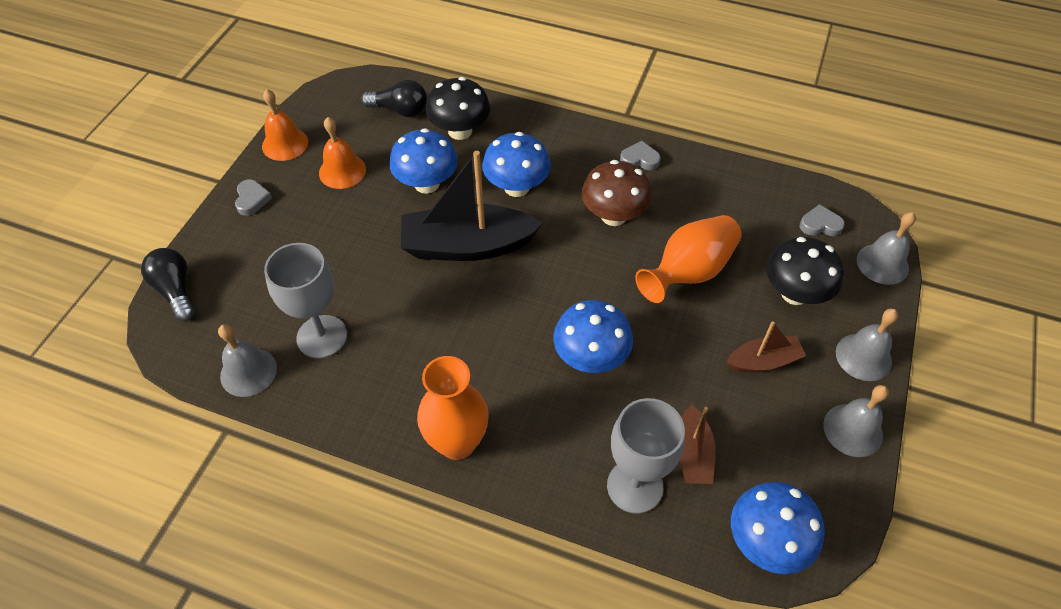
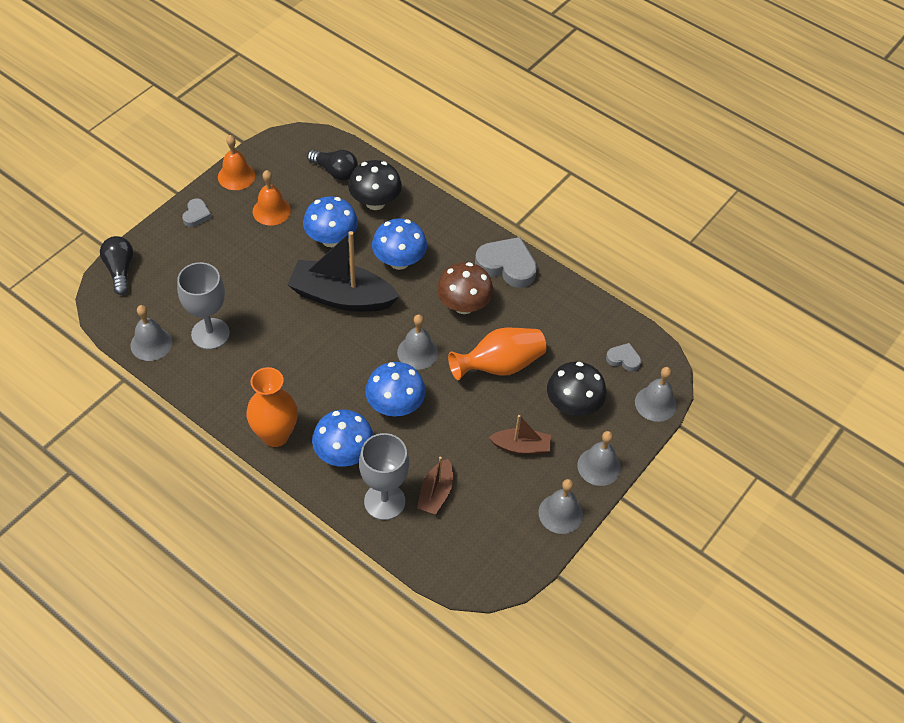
camera: 15 degrees right, 0 degrees up
(586, 285) = (417, 352): none -> grey bell
(639, 159) = (507, 265): grey heart -> grey heart, size x1.91
(766, 542) = (457, 564): blue mushroom -> blue mushroom (344, 454)

